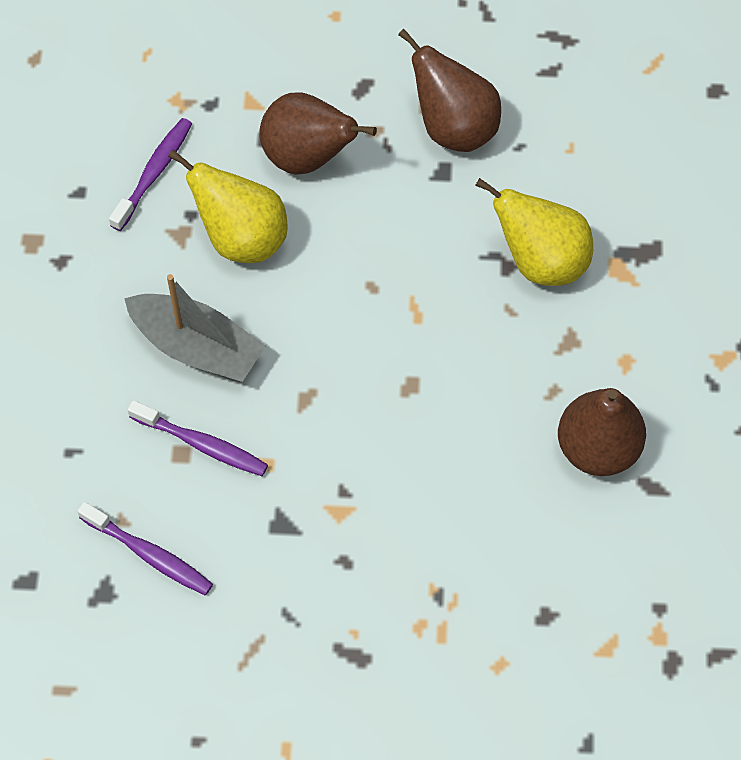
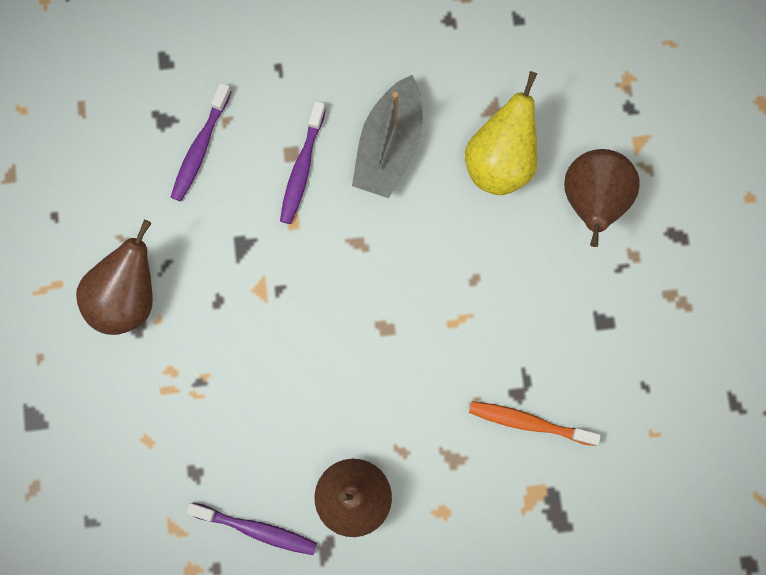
camera: 80 degrees right, 15 degrees up
(154, 173) = (549, 75): purple toothbrush -> purple toothbrush (256, 529)
(453, 128) = (652, 324): brown pear -> brown pear (127, 297)
(540, 261) = (529, 422): yellow pear -> orange toothbrush

